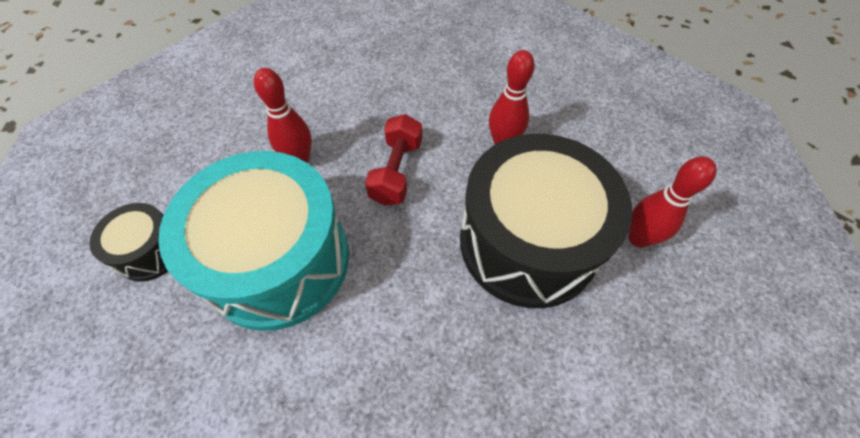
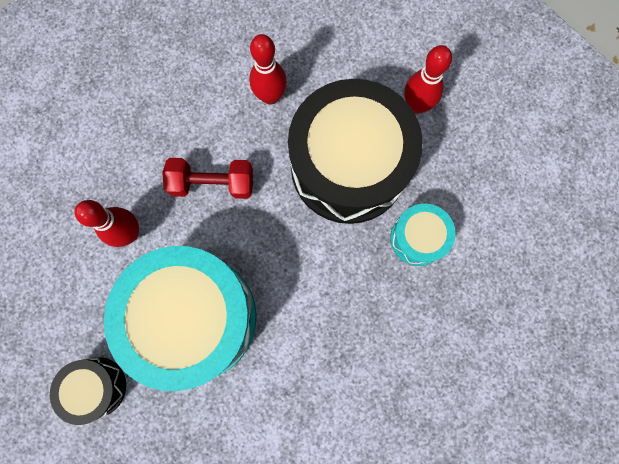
camera: 40 degrees left, 20 degrees up
(396, 171) = (212, 183): red dumbbell -> red dumbbell turned 60 degrees counterclockwise
(548, 361) = (418, 238): none -> turquoise drum

